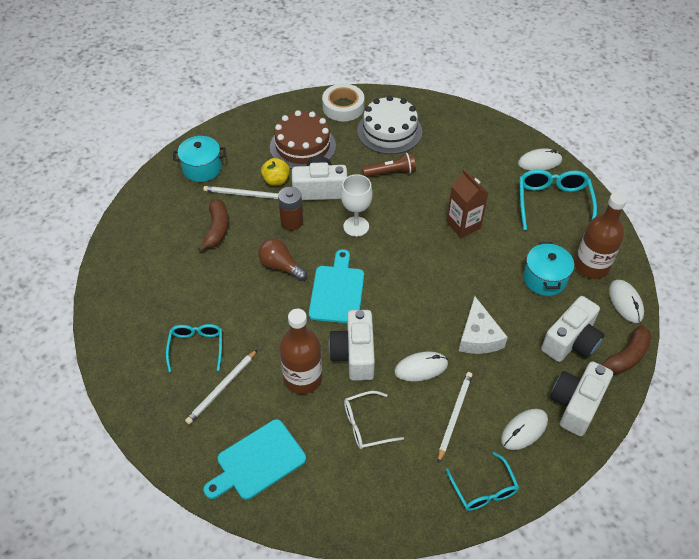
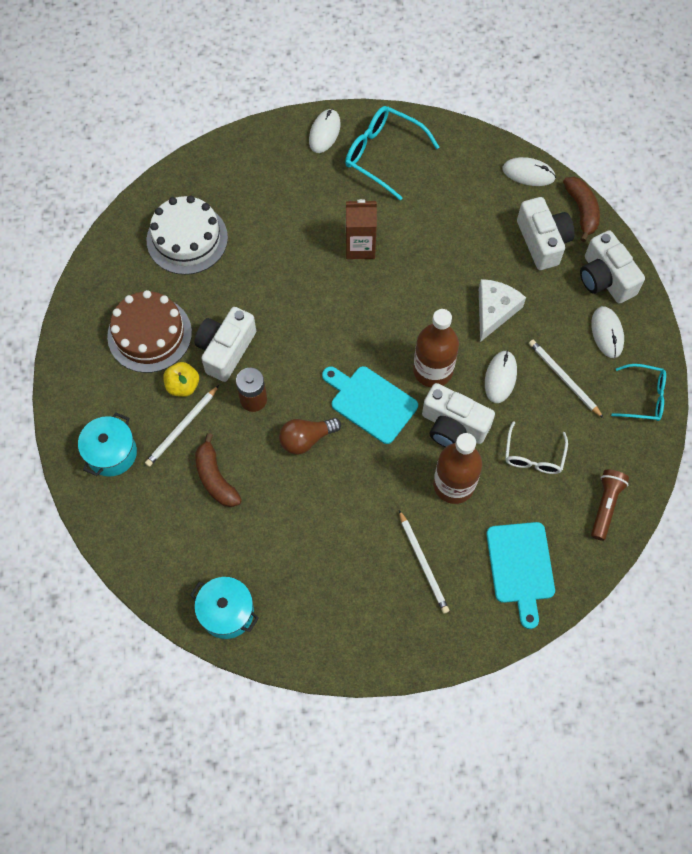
camera: 60 degrees left, 15 degrees up
(196, 347) = (360, 566): turquoise glasses -> none
(217, 229) = (215, 478): brown banana -> brown banana turned 150 degrees counterclockwise
(343, 107) = (117, 263): white tape -> none
(356, 226) = (299, 342): white goblet -> none
(390, 172) = (247, 271): brown flashlight -> brown flashlight (605, 506)
(478, 336) = (494, 311): white cheese -> white cheese turned 90 degrees counterclockwise
(544, 279) = (465, 219): turquoise pot -> turquoise pot (227, 612)
(591, 266) = (474, 173): brown bottle -> brown bottle (433, 370)

